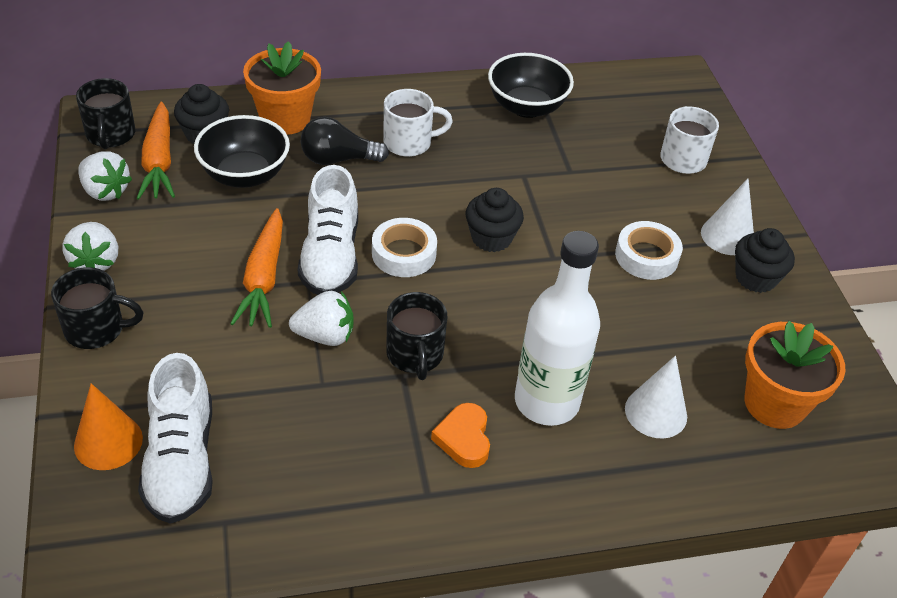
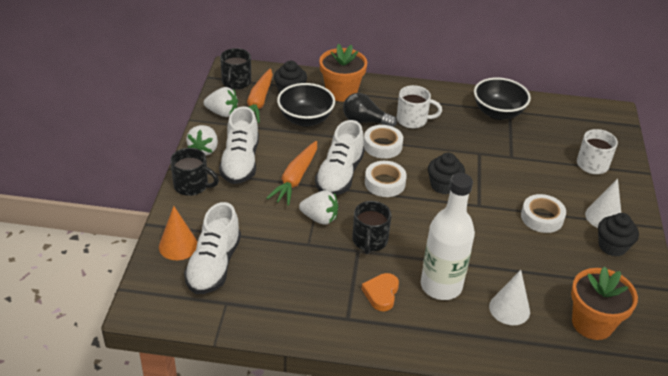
camera: 20 degrees right, 5 degrees down
(105, 191) = (222, 113): white strawberry -> white strawberry turned 45 degrees counterclockwise
(164, 270) = (240, 162): none -> white shoe
(379, 193) = (382, 145): none -> white tape

